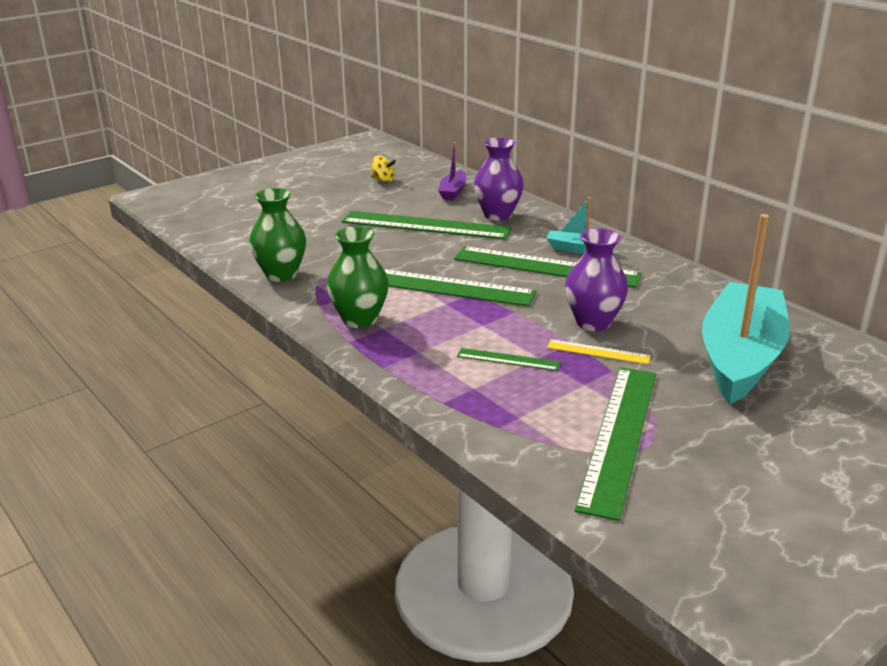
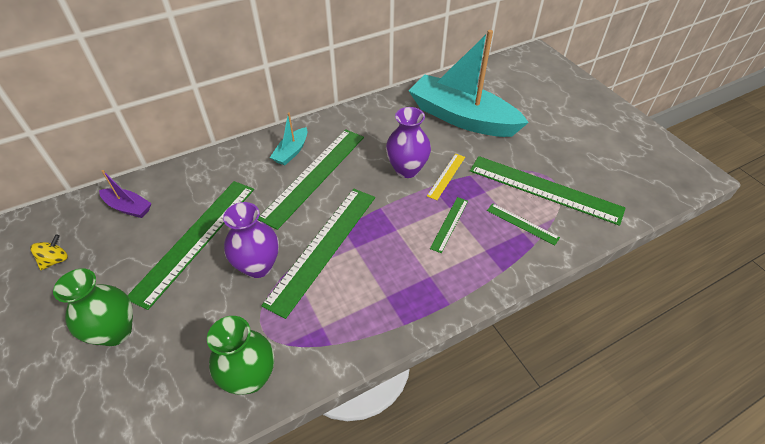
camera: 80 degrees left, 20 degrees up
(360, 319) = (367, 313): green vase -> green vase (115, 331)
(497, 215) = (202, 185): purple vase -> purple vase (258, 266)
(535, 416) = (522, 223): none -> green ruler

